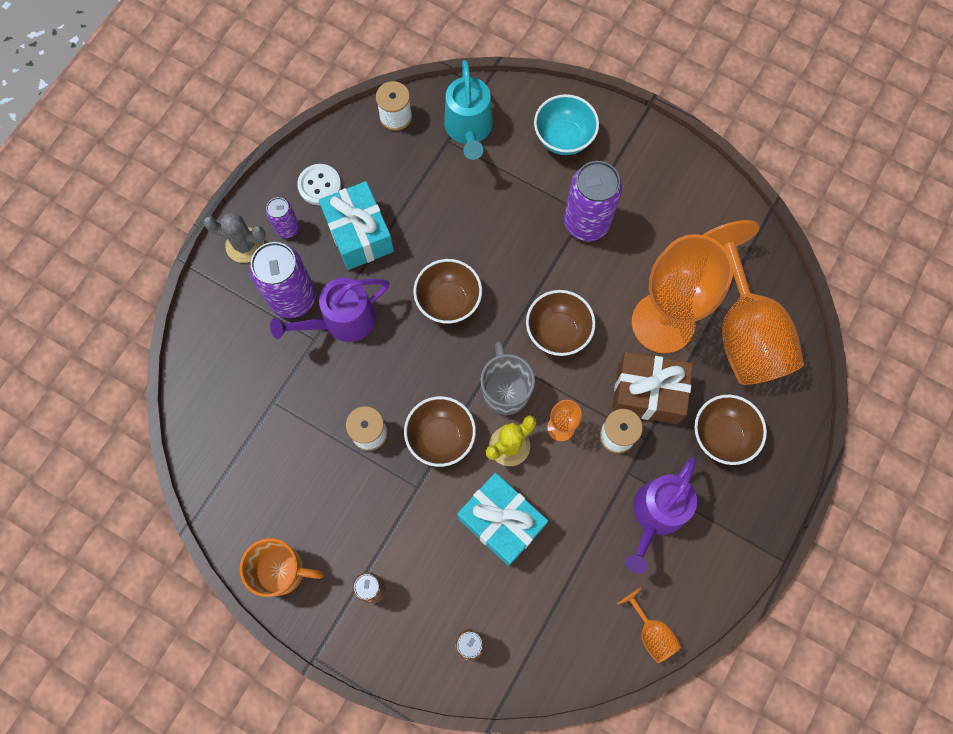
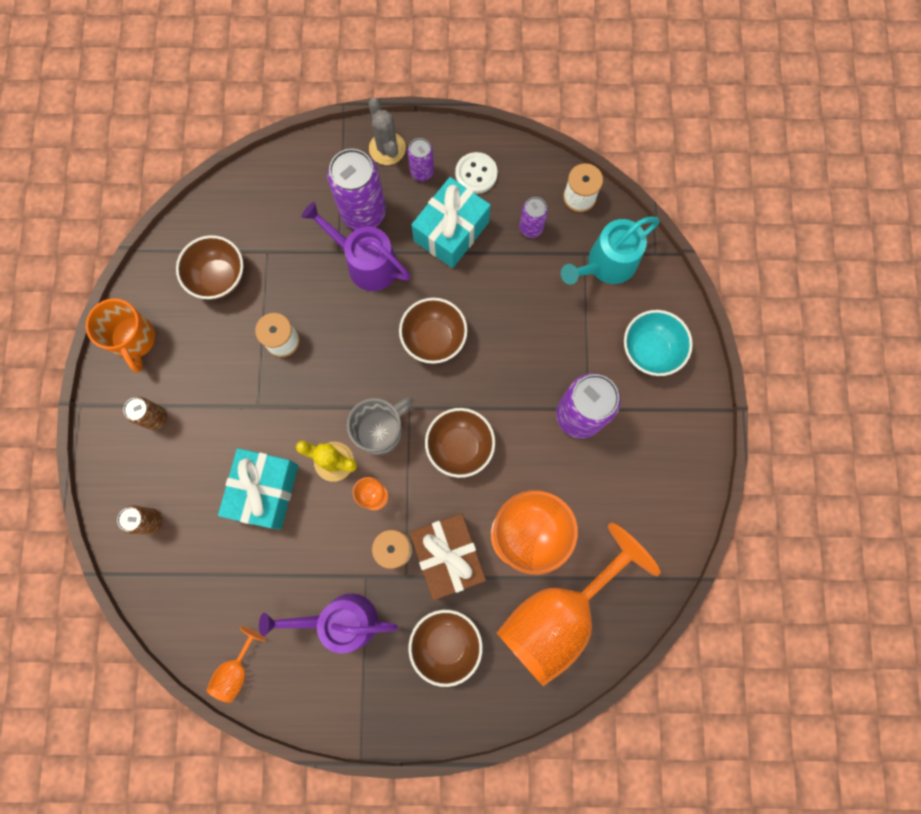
camera: 60 degrees right, 5 degrees up
(398, 169) = (531, 228): none -> purple can
(441, 437) = (310, 400): brown bowl -> brown bowl (219, 278)

